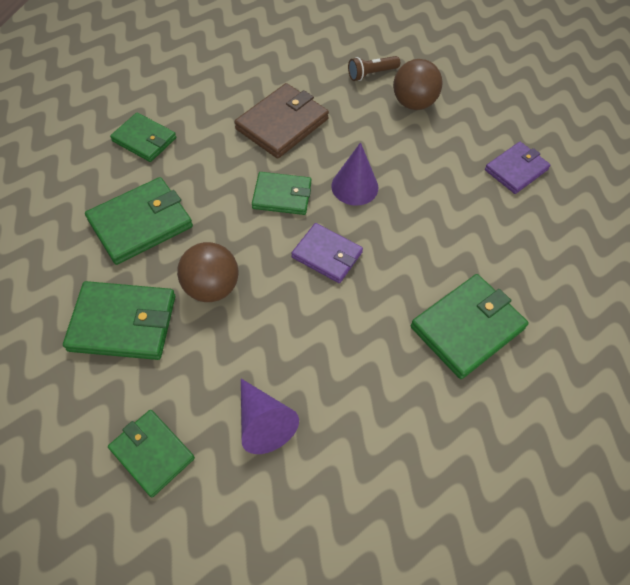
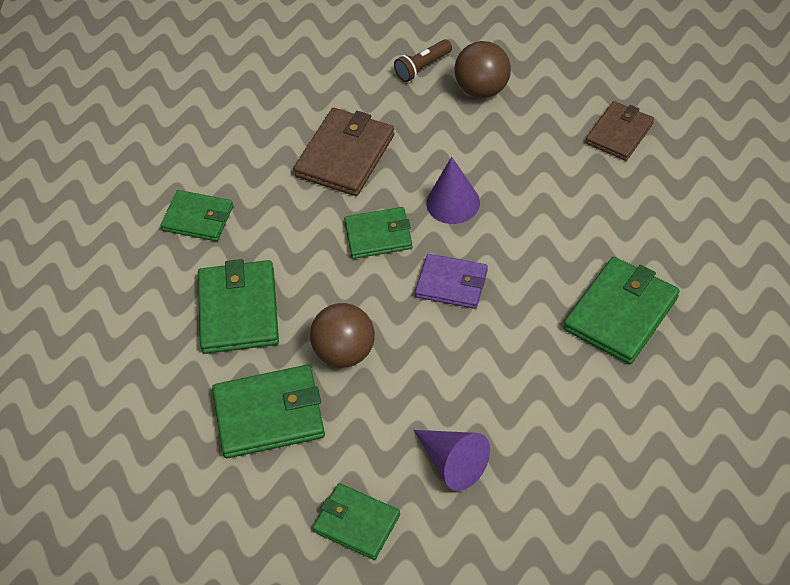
camera: 10 degrees left, 5 degrees down
(141, 223) = (239, 310): green wallet -> green wallet turned 45 degrees counterclockwise
(516, 170) = (619, 133): purple wallet -> brown wallet

